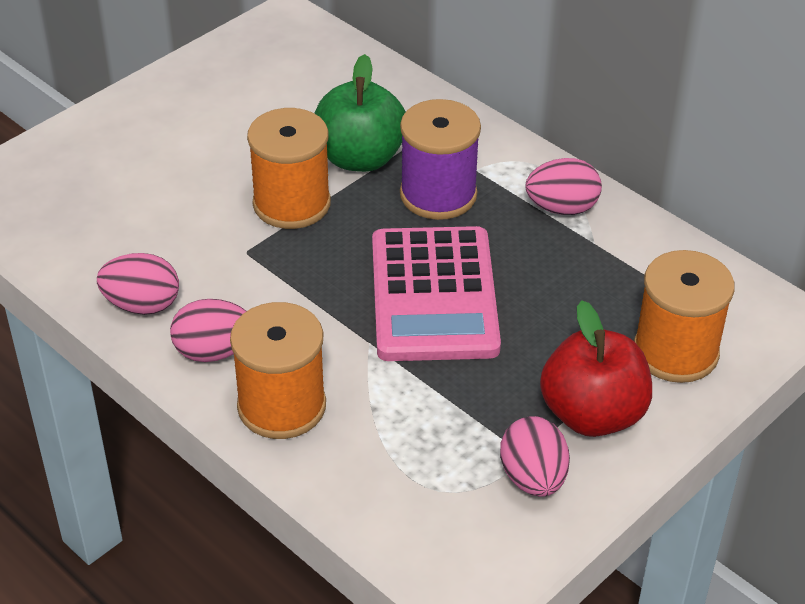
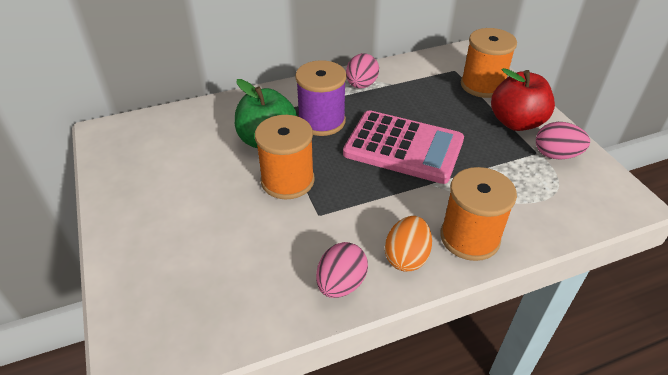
camera: 65 degrees left, 0 degrees up
(214, 351) = (406, 257): pink egg -> orange egg

